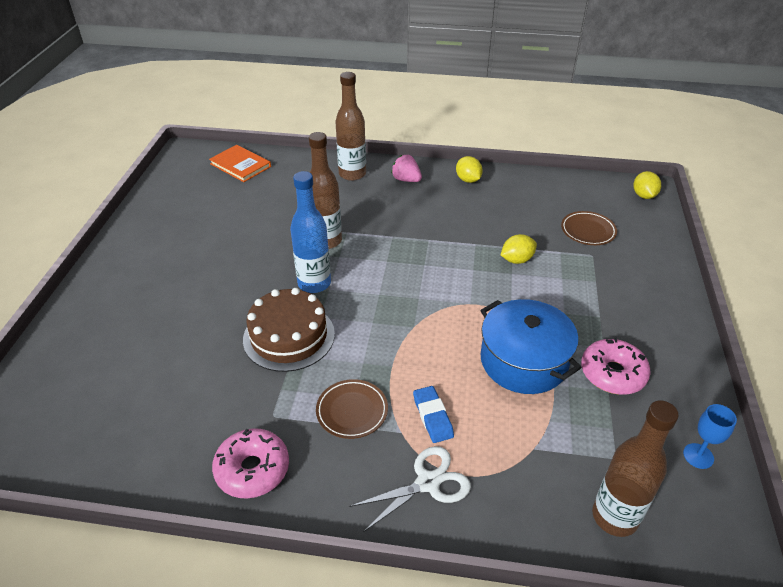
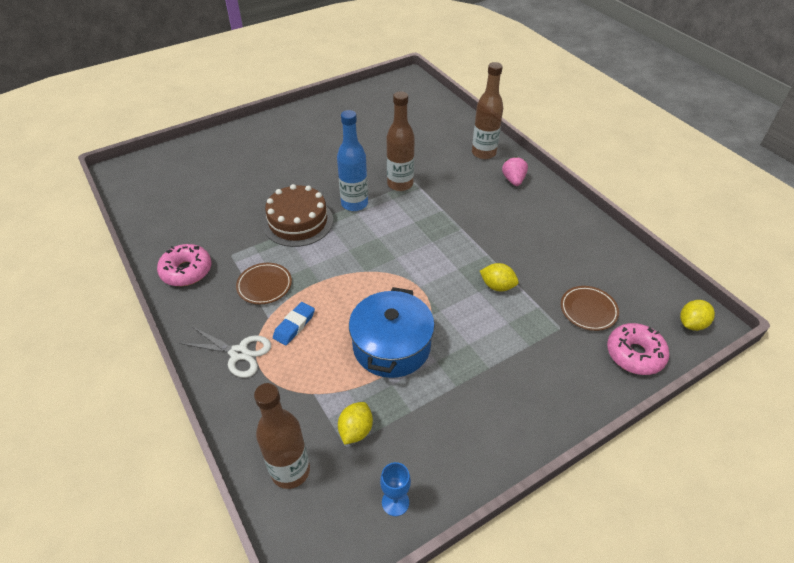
camera: 50 degrees right, 5 degrees up
(240, 165) = (426, 104): orange book -> none
(468, 180) = (558, 209): yellow lemon -> yellow lemon (356, 430)
(612, 373) = (432, 406): pink donut -> pink donut (634, 354)

